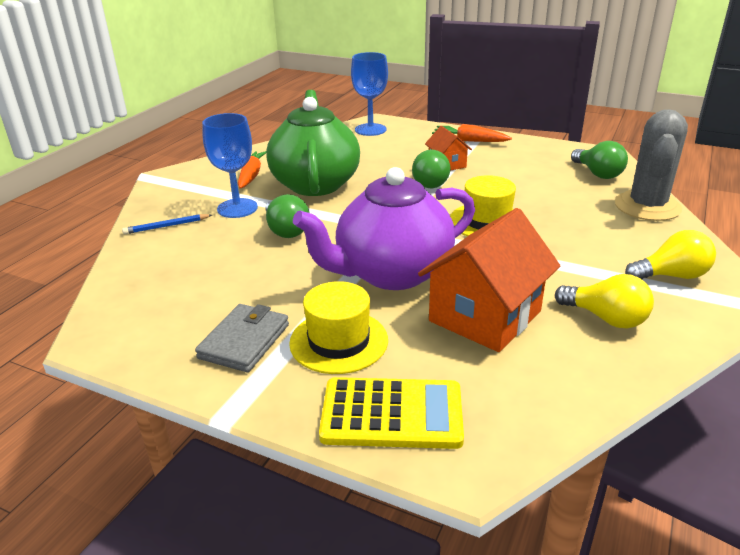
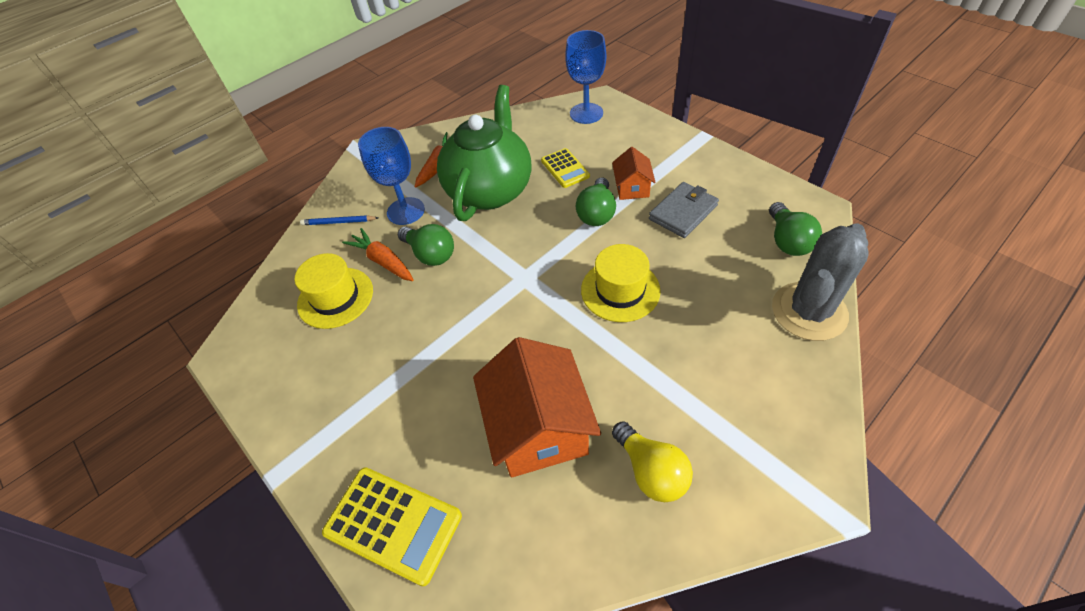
camera: 25 degrees right, 20 degrees up
(244, 341) = (328, 393): grey wallet -> grey wallet (683, 212)
(286, 230) = (430, 254): green light bulb -> green light bulb turned 45 degrees counterclockwise
(339, 341) = (398, 419): yellow hat -> yellow hat (335, 297)
(377, 162) = (565, 168): none -> yellow calculator
(391, 273) = (489, 341): purple teapot -> none
(469, 141) = (678, 152): orange carrot -> orange carrot (383, 261)
(485, 316) = (539, 428): orange house -> orange house turned 75 degrees counterclockwise
(671, 276) = (761, 431): yellow light bulb -> none

